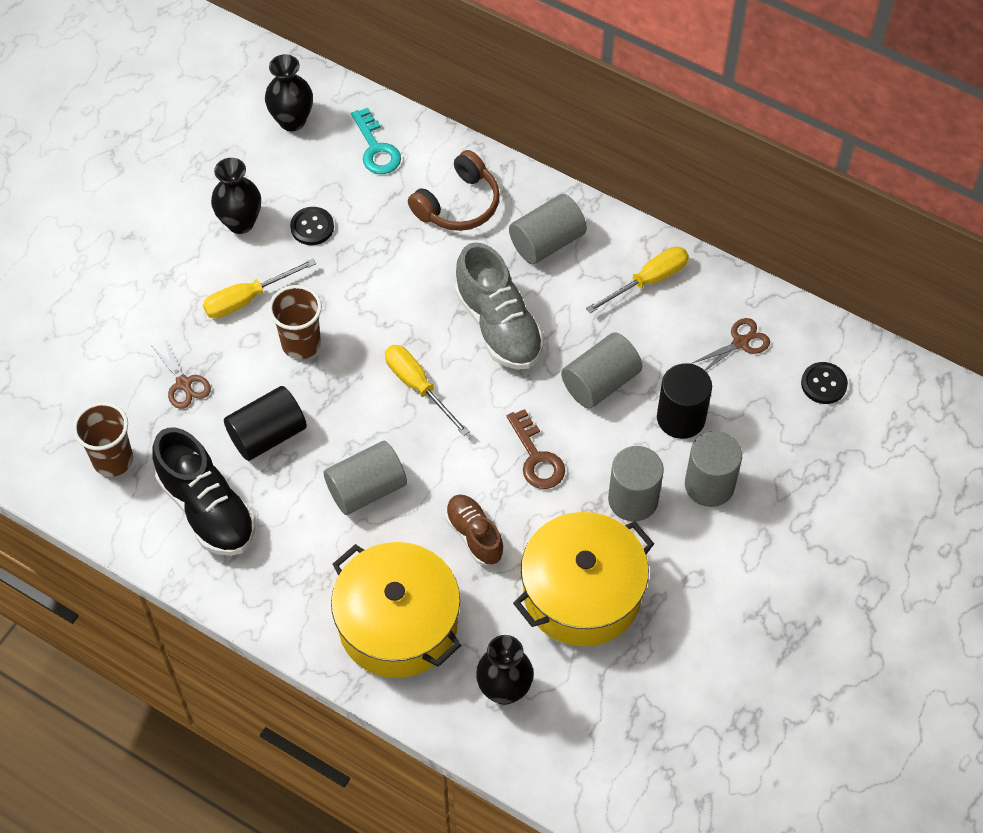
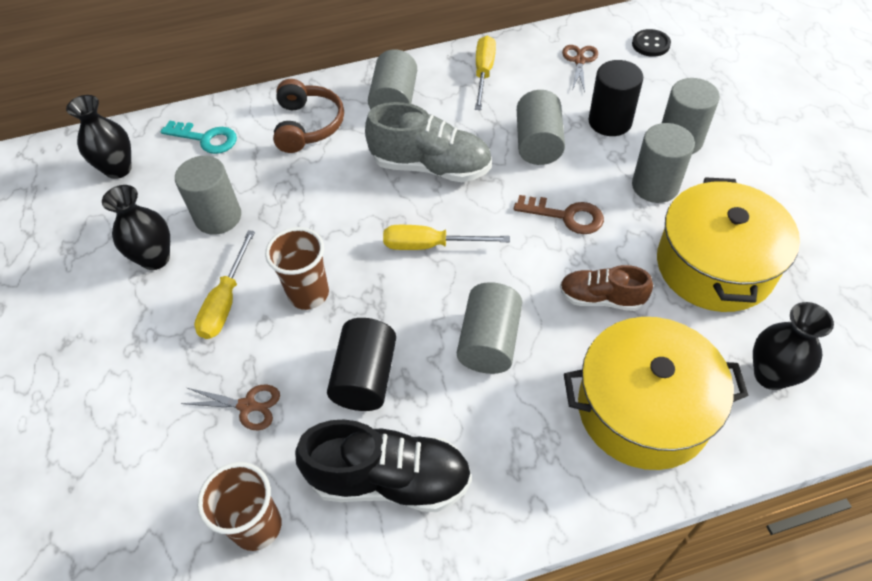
camera: 45 degrees left, 5 degrees down
(312, 227) = (218, 217): black button -> grey cylinder

